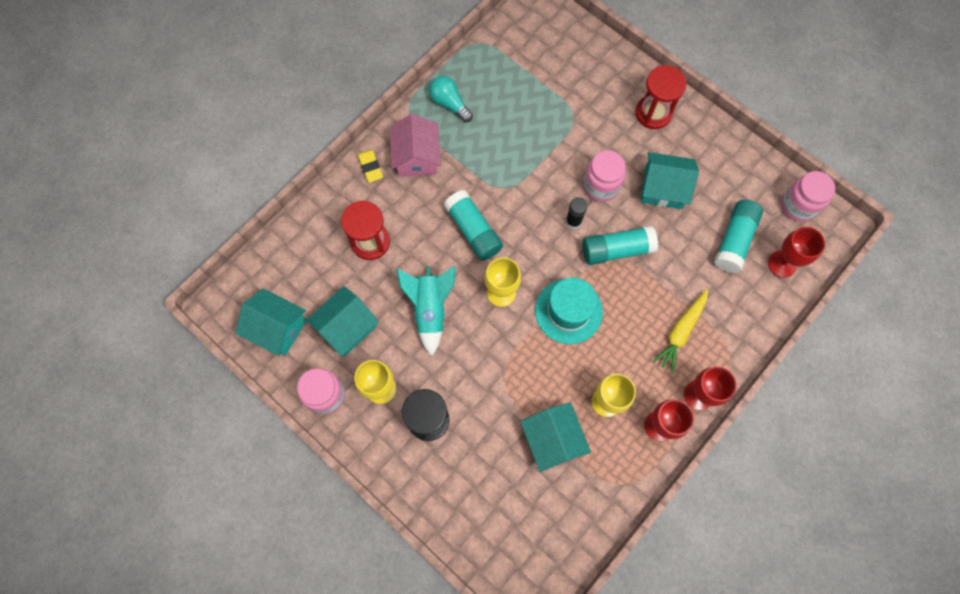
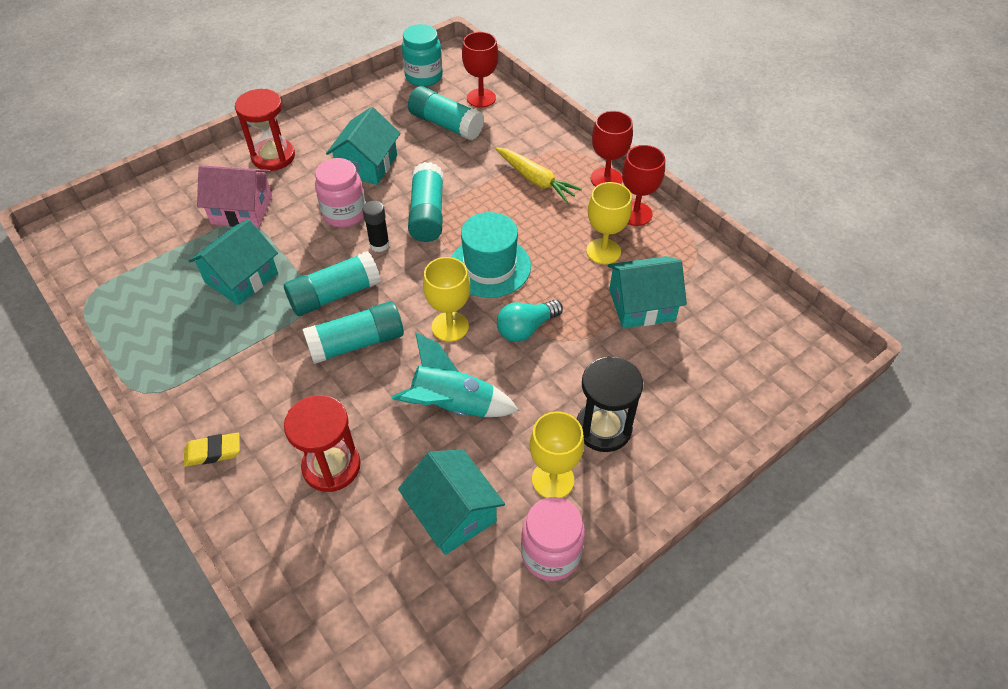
camera: 80 degrees left, 20 degrees down
(277, 328) = (431, 616): turquoise house -> turquoise house (241, 278)
(417, 157) = (223, 392): pink house -> pink house (242, 209)
(449, 103) = (160, 343): turquoise light bulb -> turquoise light bulb (526, 328)
(515, 203) = (335, 295): none -> turquoise glue stick
(798, 206) = (424, 77): pink jar -> turquoise jar

